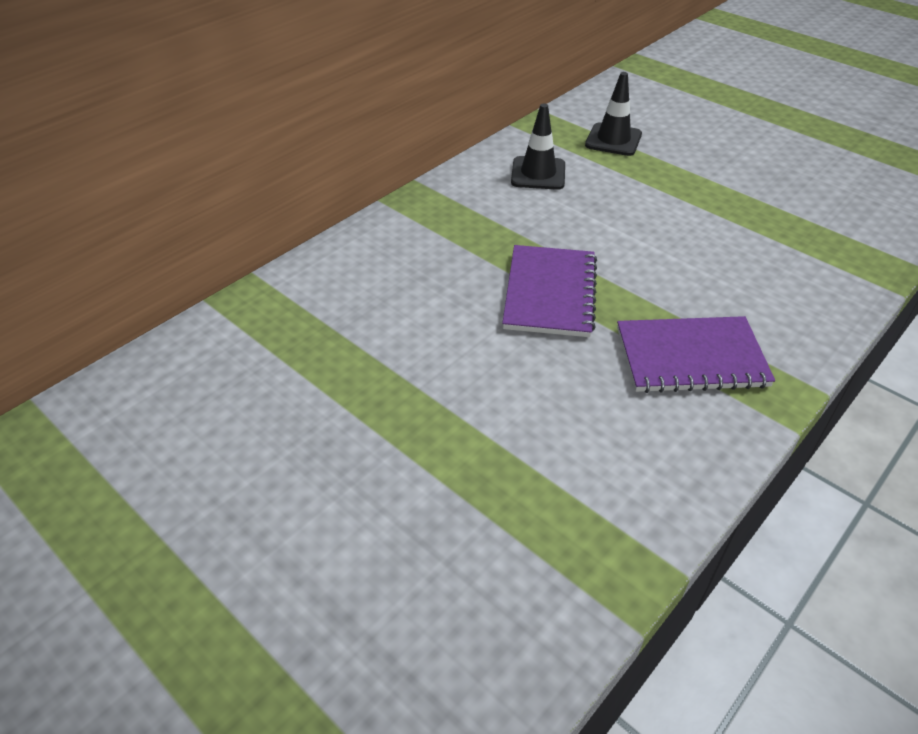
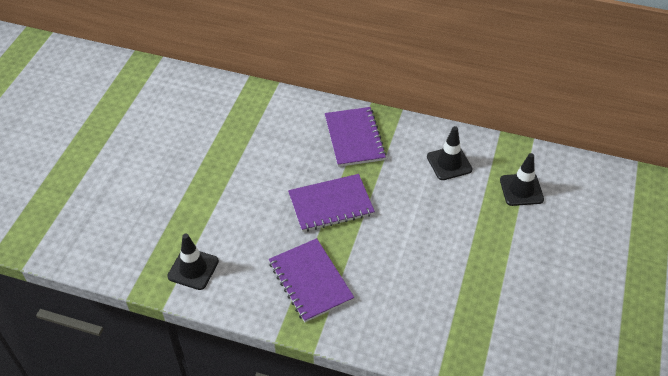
camera: 65 degrees right, 5 degrees up
(435, 234) = (354, 138): none -> purple notebook
(608, 499) = (193, 269): none -> black traffic cone

